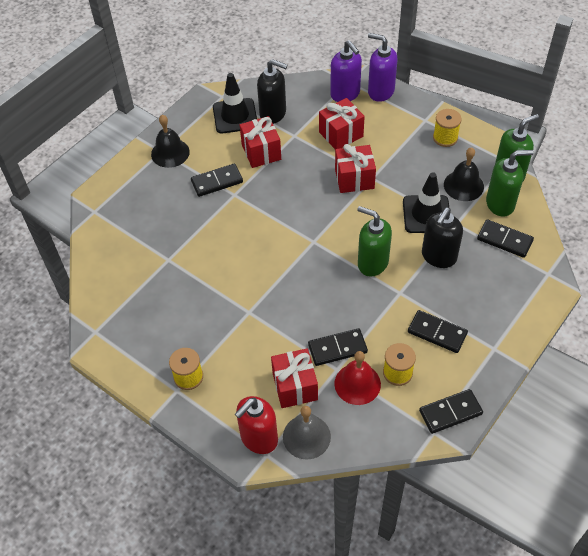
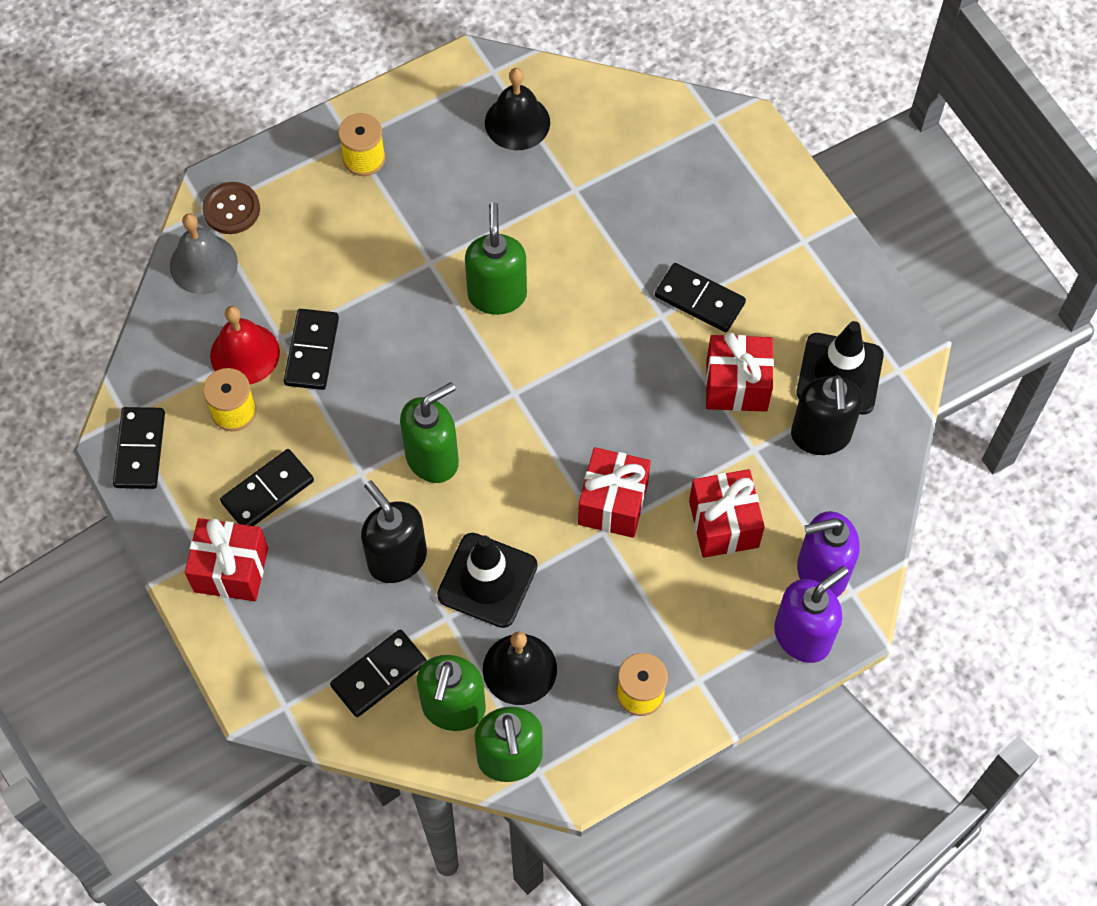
camera: 110 degrees right, 10 degrees up
(170, 153) = (793, 252): black bell -> black bell (517, 122)
(217, 181) = (699, 299): black domino -> black domino turned 60 degrees counterclockwise
(255, 271) = (497, 295): none -> green soap dispenser
(258, 438) = (231, 209): red soap dispenser -> brown button
(273, 113) = (820, 435): black soap dispenser -> black soap dispenser turned 45 degrees counterclockwise
(295, 386) = (282, 277): red gift -> red gift (231, 570)

